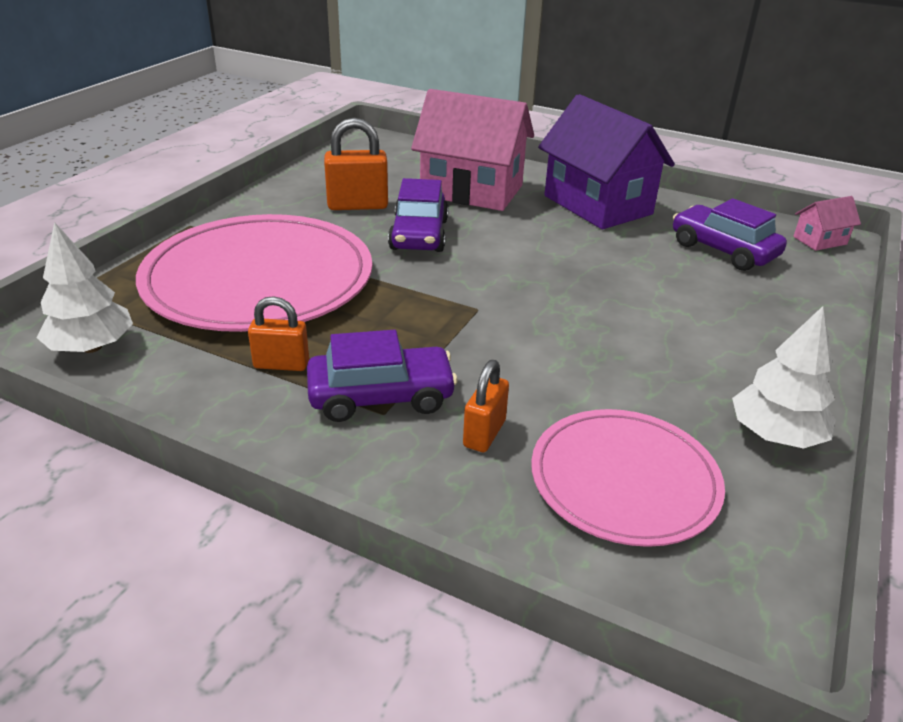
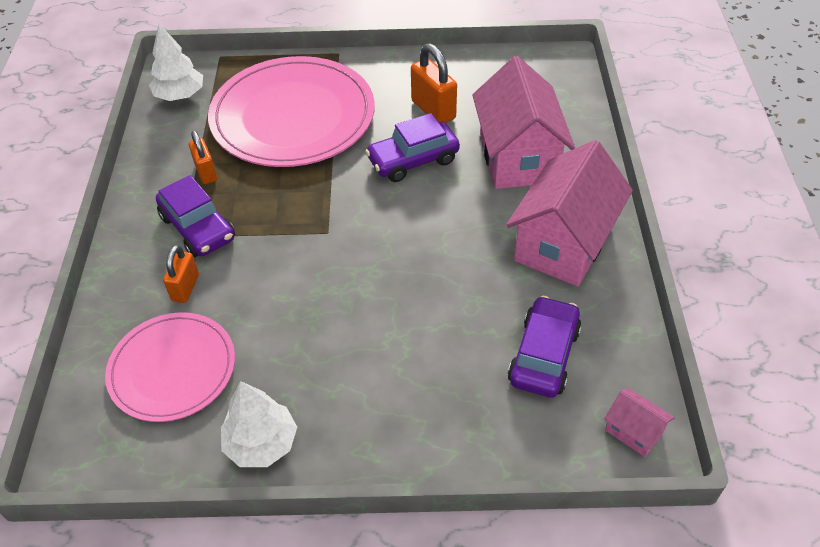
camera: 65 degrees right, 15 degrees up
(484, 433) = (185, 288): orange padlock -> orange padlock turned 75 degrees counterclockwise
(597, 205) = (563, 243): purple house -> pink house

